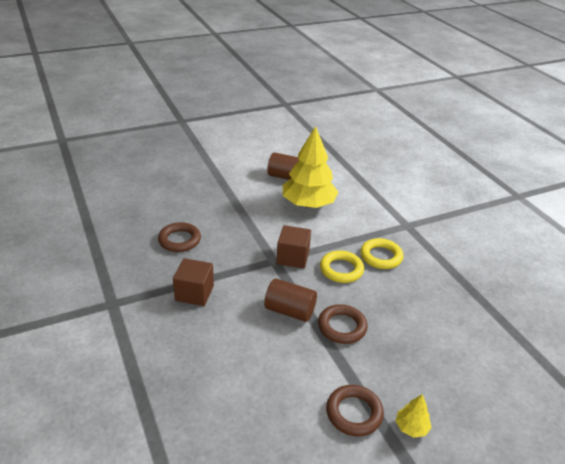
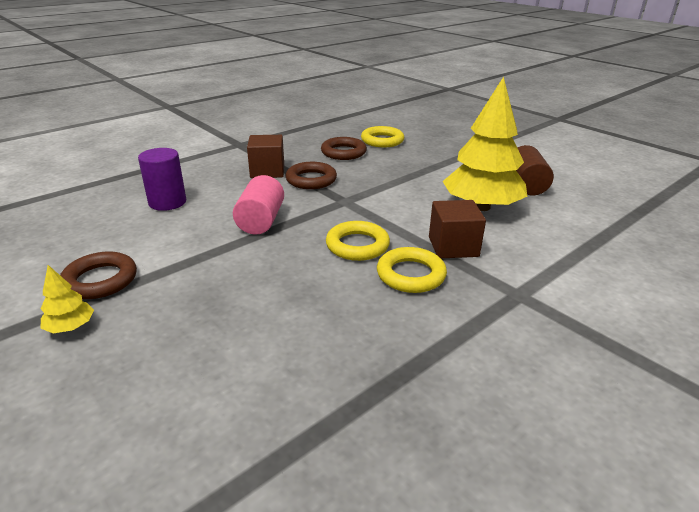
camera: 75 degrees right, 5 degrees down
(167, 213) = (382, 140): none -> yellow ring
(230, 367) = (167, 202): none -> purple cylinder
(289, 311) = (261, 221): brown cylinder -> pink cylinder
(293, 257) = (359, 211): brown cube -> brown cube (453, 246)
(342, 327) = (244, 257): brown ring -> brown ring (311, 180)

